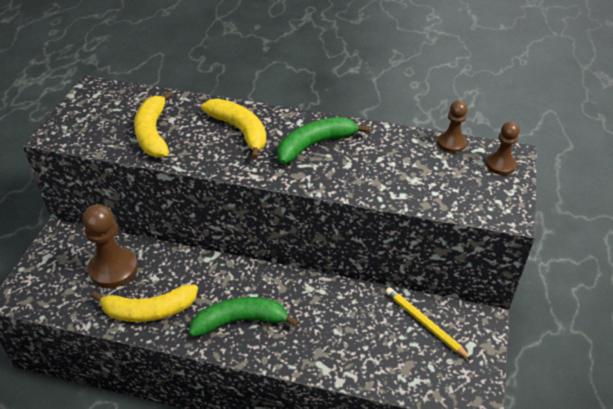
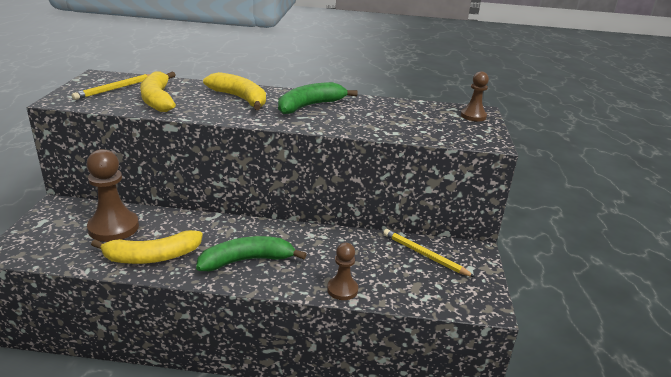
camera: 10 degrees left, 15 degrees down
(111, 113) = (115, 89): none -> yellow pencil
(451, 143) = (428, 105): brown pawn -> brown pawn (342, 289)

